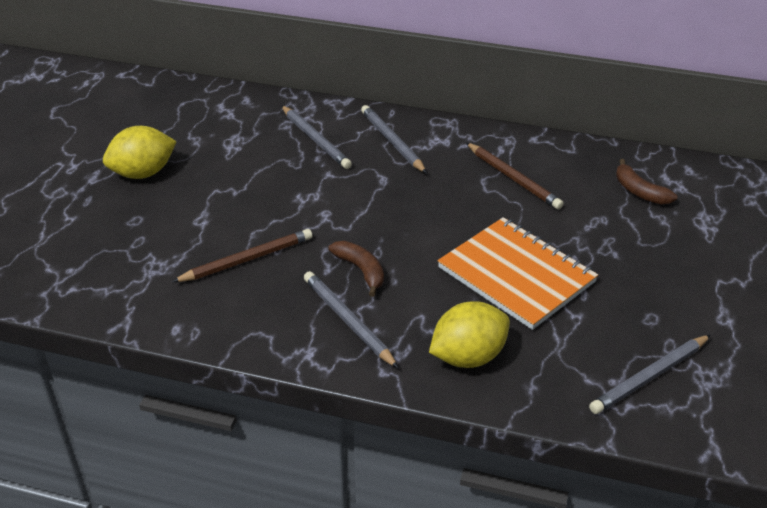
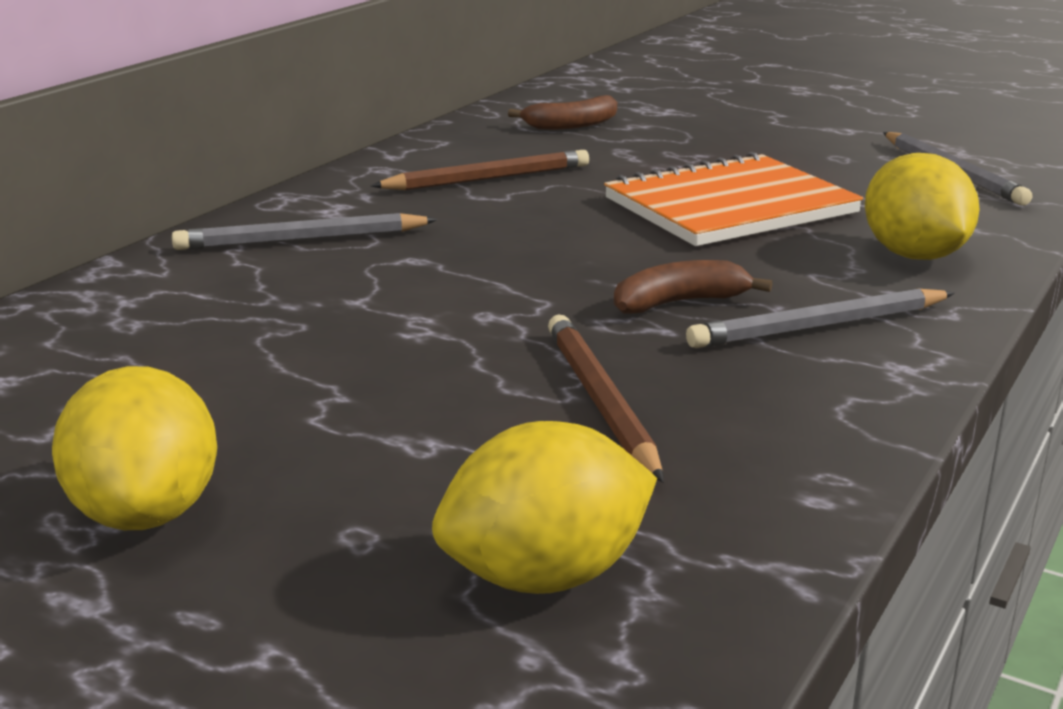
camera: 75 degrees left, 15 degrees down
(114, 265) = (545, 576): none -> yellow lemon
(315, 139) = (222, 299): grey pencil -> none

